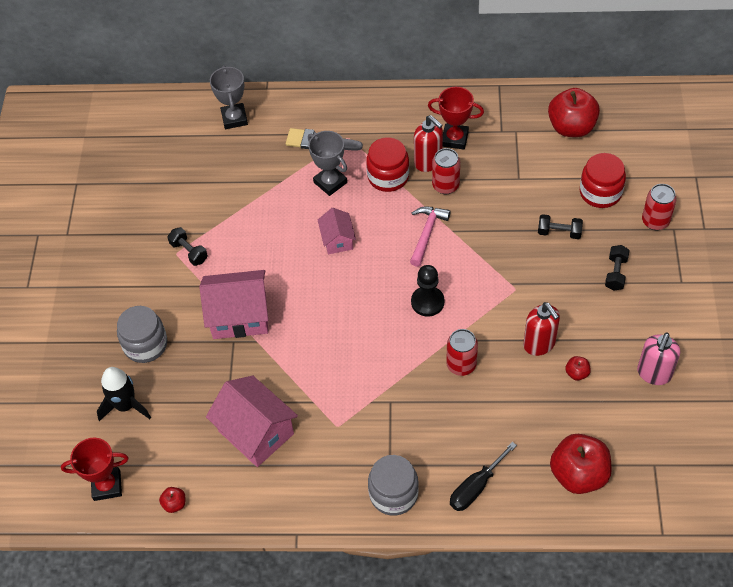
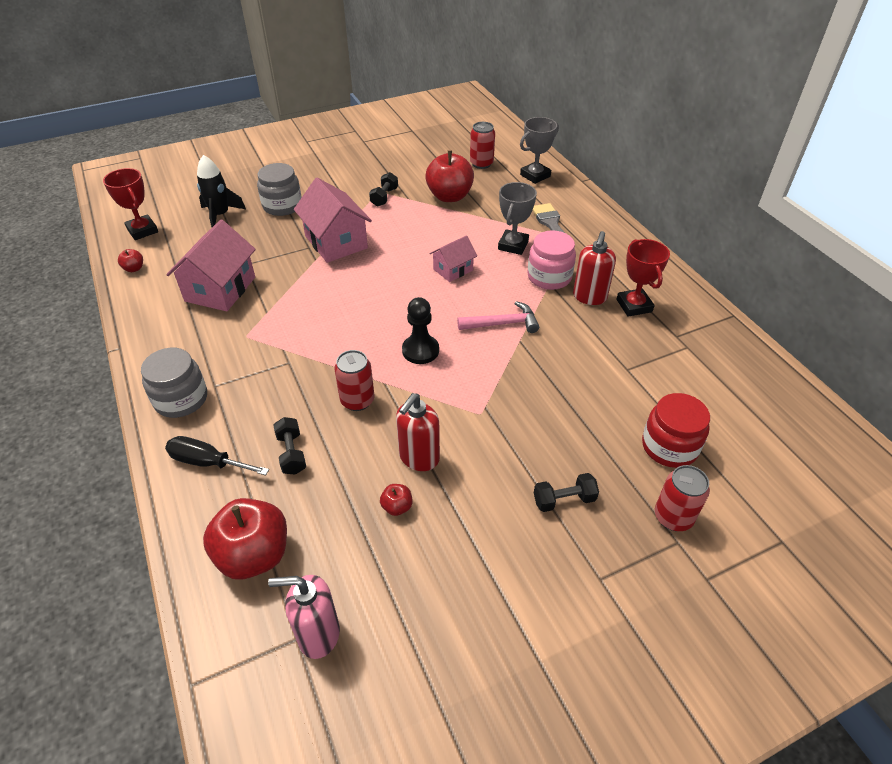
camera: 60 degrees right, 10 degrees down
(388, 176) = (549, 277): red jar -> pink jar
(445, 185) = (571, 318): red can -> red can (481, 164)
(559, 232) = (582, 426): black dumbbell -> black dumbbell (291, 453)
(571, 127) = (737, 390): red apple -> red apple (449, 196)
(654, 373) = (437, 592): pink soap dispenser -> pink soap dispenser (318, 634)

